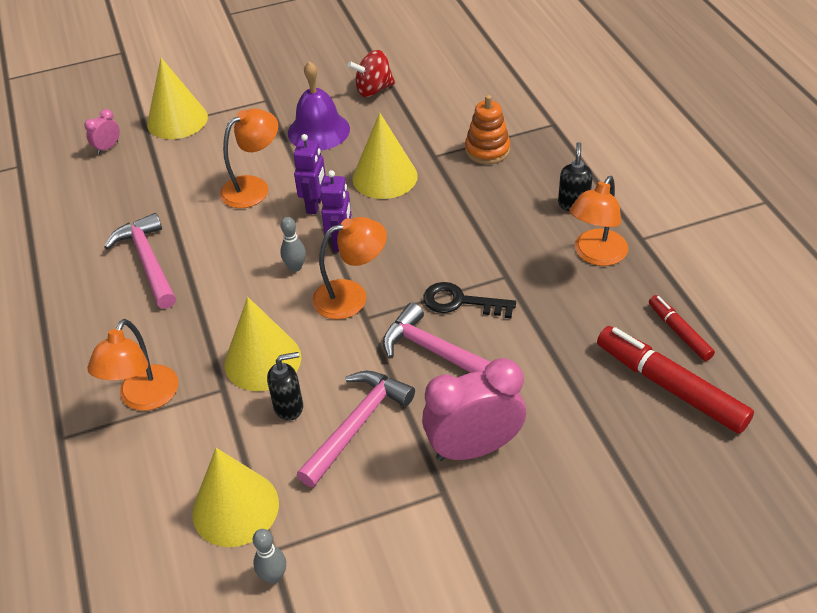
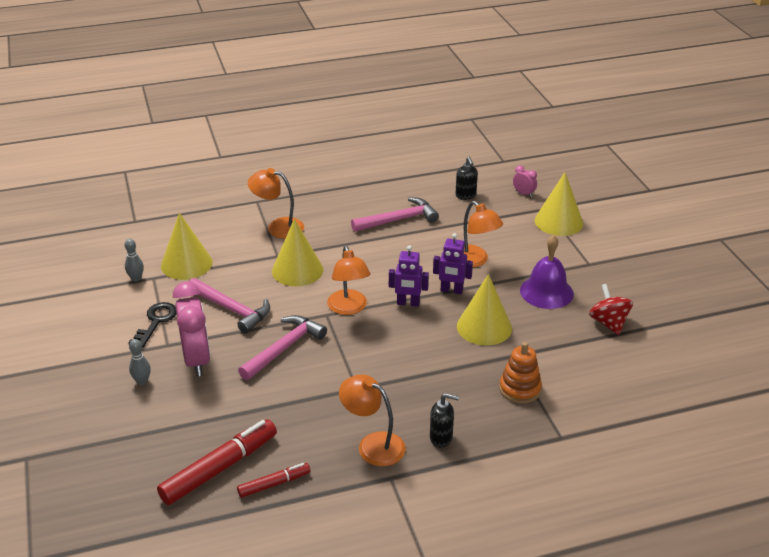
camera: 90 degrees right, 10 degrees down
(289, 407) = (255, 282): black soap dispenser -> black soap dispenser (465, 195)
(295, 267) = (383, 282): grey bowling pin -> grey bowling pin (142, 381)
(461, 302) = (333, 362): black key -> black key (156, 322)

